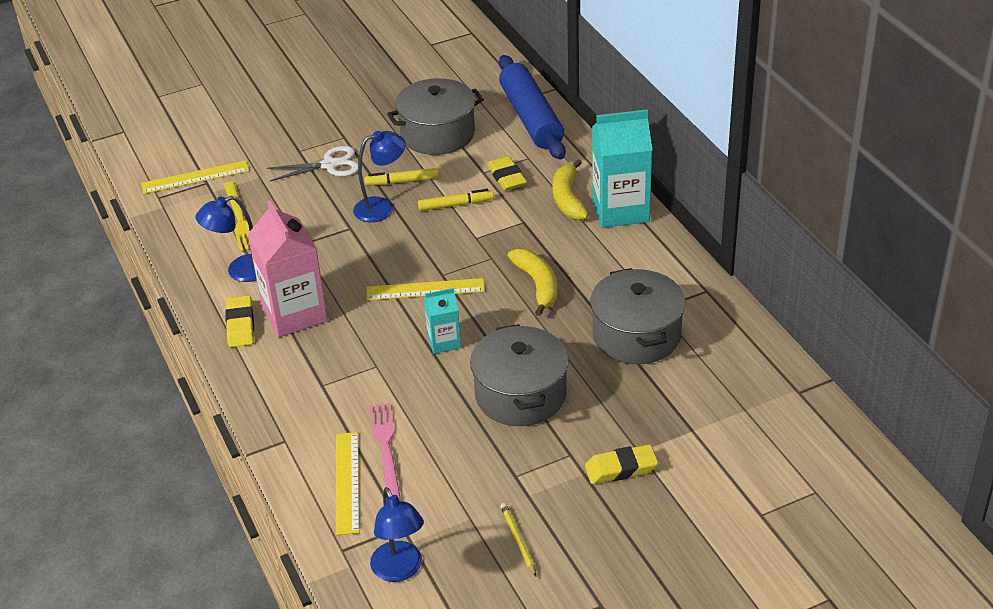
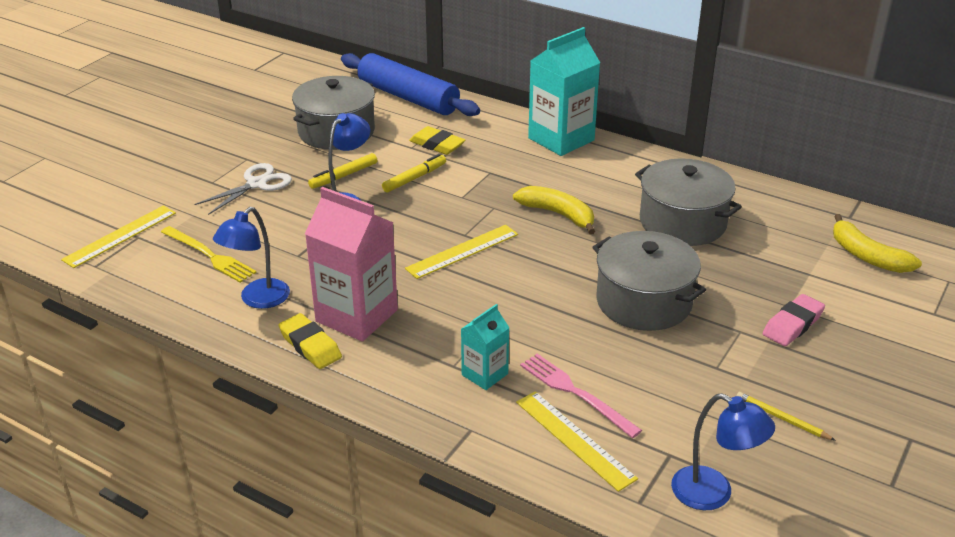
camera: 35 degrees left, 5 degrees down
(444, 342) = (528, 286): turquoise carton -> turquoise carton (484, 374)
(568, 198) = (508, 144): yellow banana -> yellow banana (867, 256)
(621, 468) = (792, 325): yellow eraser -> pink eraser

